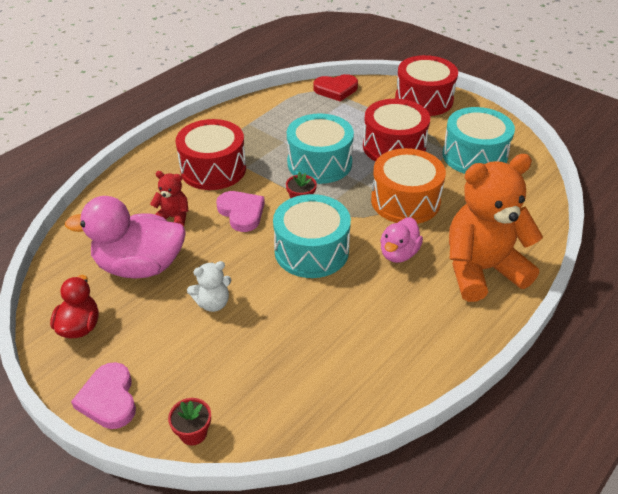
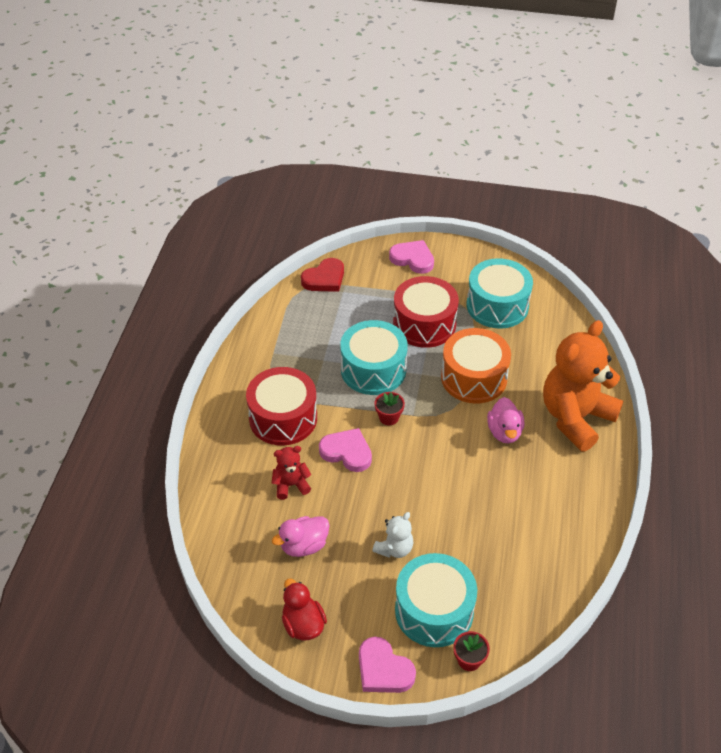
camera: 30 degrees left, 5 degrees up
(140, 266) = (304, 545): pink duck -> pink duck, size x0.56
(311, 251) = (434, 462): turquoise drum -> turquoise drum (434, 611)
(424, 99) = (413, 259): red drum -> pink heart

